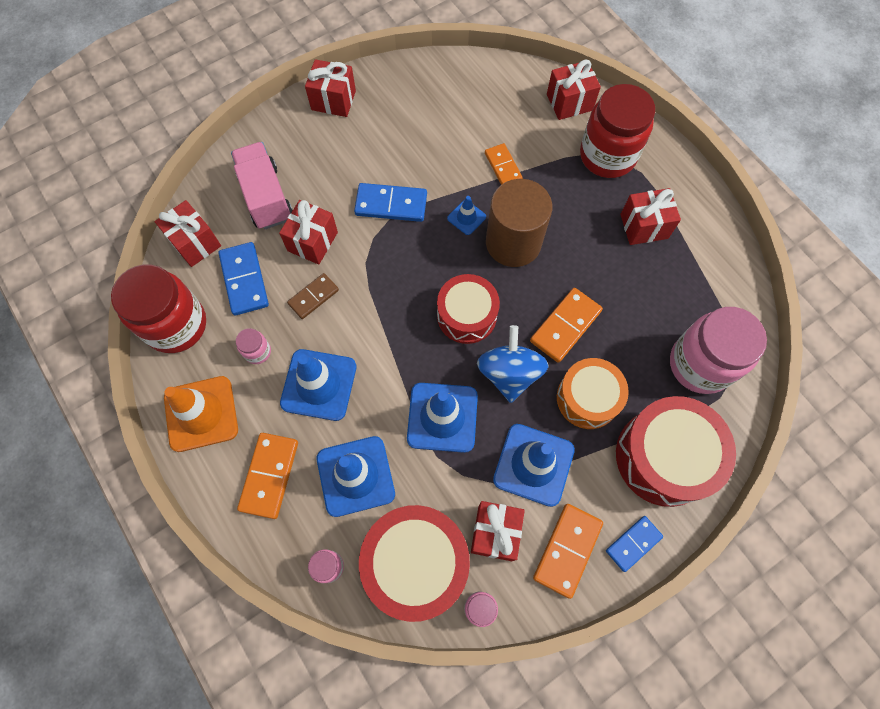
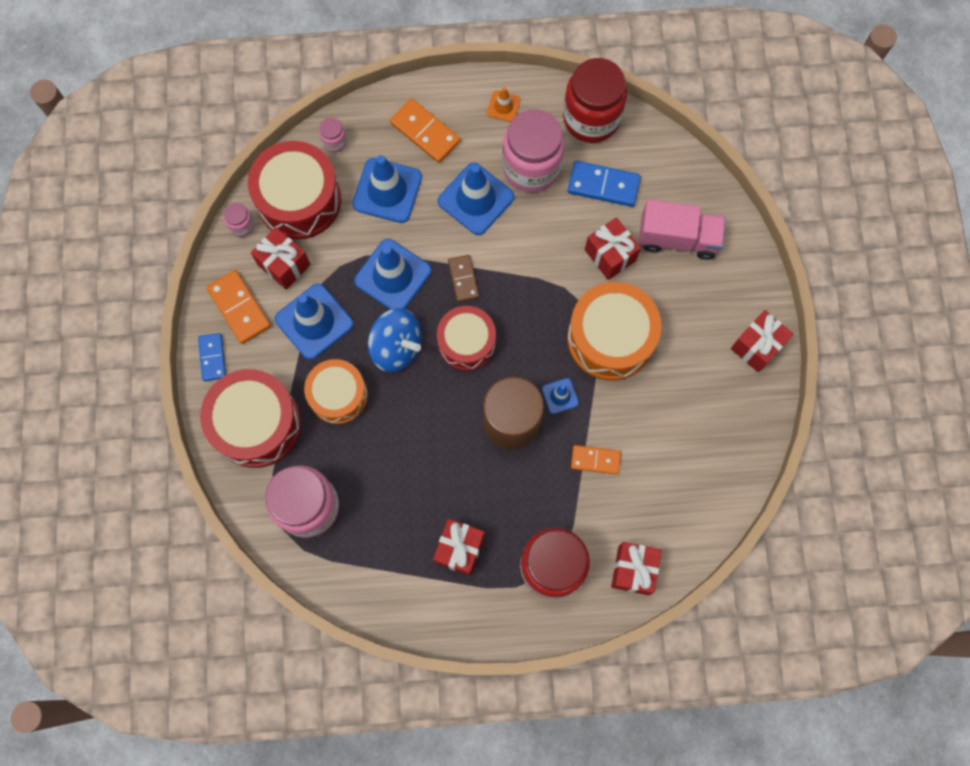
camera: 120 degrees right, 5 degrees up
(195, 243) = (662, 162): red gift -> none
(201, 413) = (503, 106): orange traffic cone -> orange traffic cone, size x0.50
(257, 352) = (531, 167): pink jar -> pink jar, size x2.33
(313, 297) = (556, 231): brown domino -> brown domino (463, 279)
(391, 204) = (610, 338): blue domino -> orange drum
(565, 326) = (409, 417): orange domino -> none

